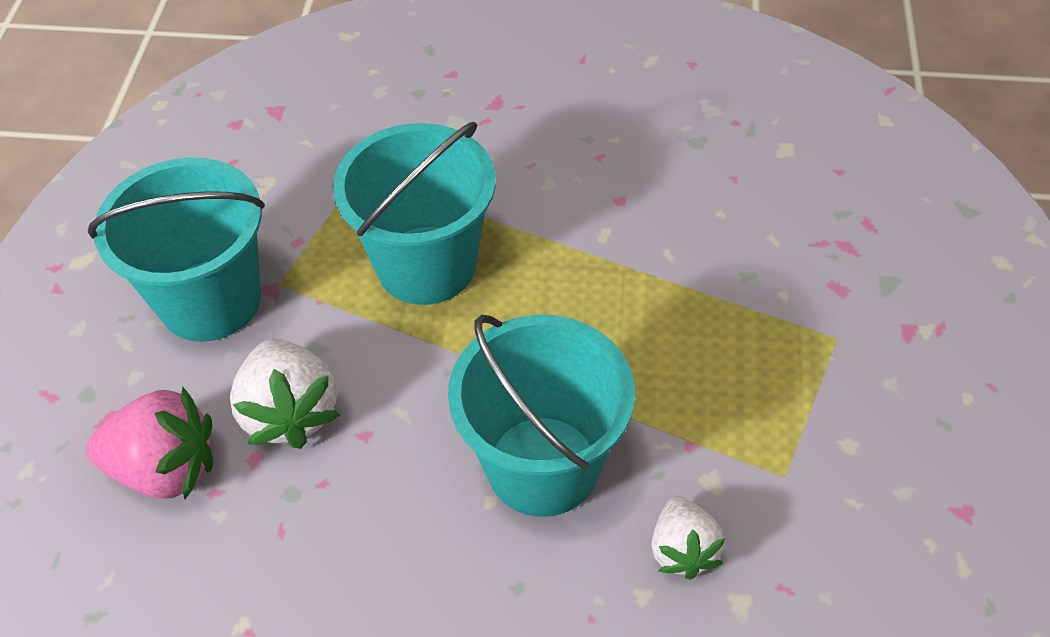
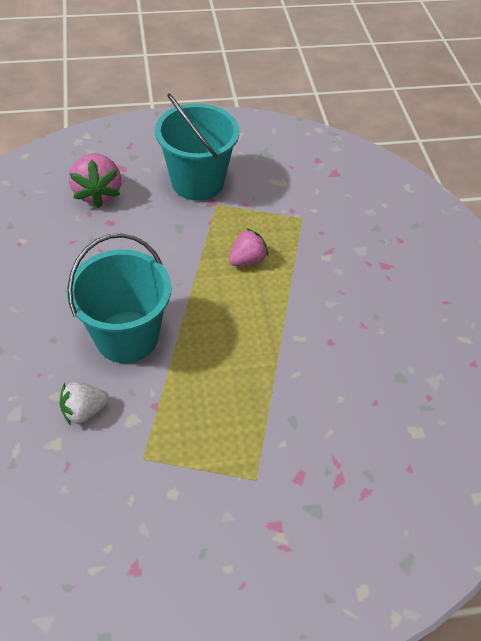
camera: 70 degrees right, 0 degrees up
(290, 413) = (138, 228): white strawberry -> none
(426, 265) = (247, 260): turquoise bucket -> pink strawberry

